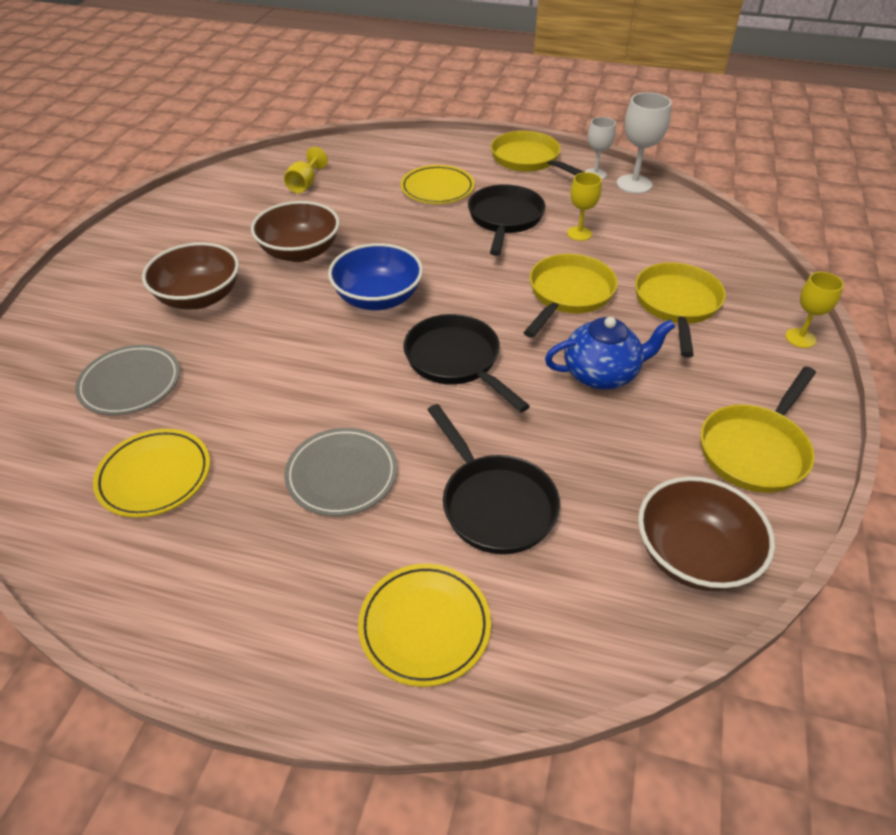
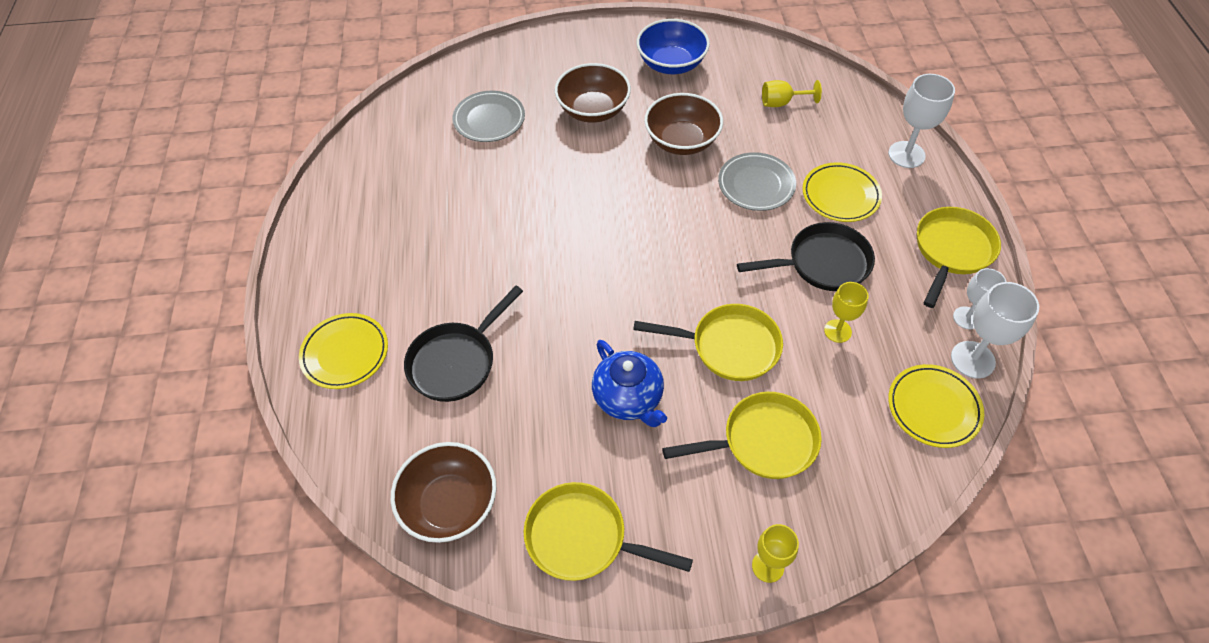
camera: 70 degrees right, 10 degrees up
(155, 476) = (416, 171): yellow plate -> yellow plate (933, 408)
(342, 475) = (451, 264): grey plate -> grey plate (756, 185)
(378, 298) = (649, 213): blue bowl -> blue bowl (671, 64)
(417, 147) = (906, 154): none -> white goblet
(456, 361) = (597, 291): black pan -> none

